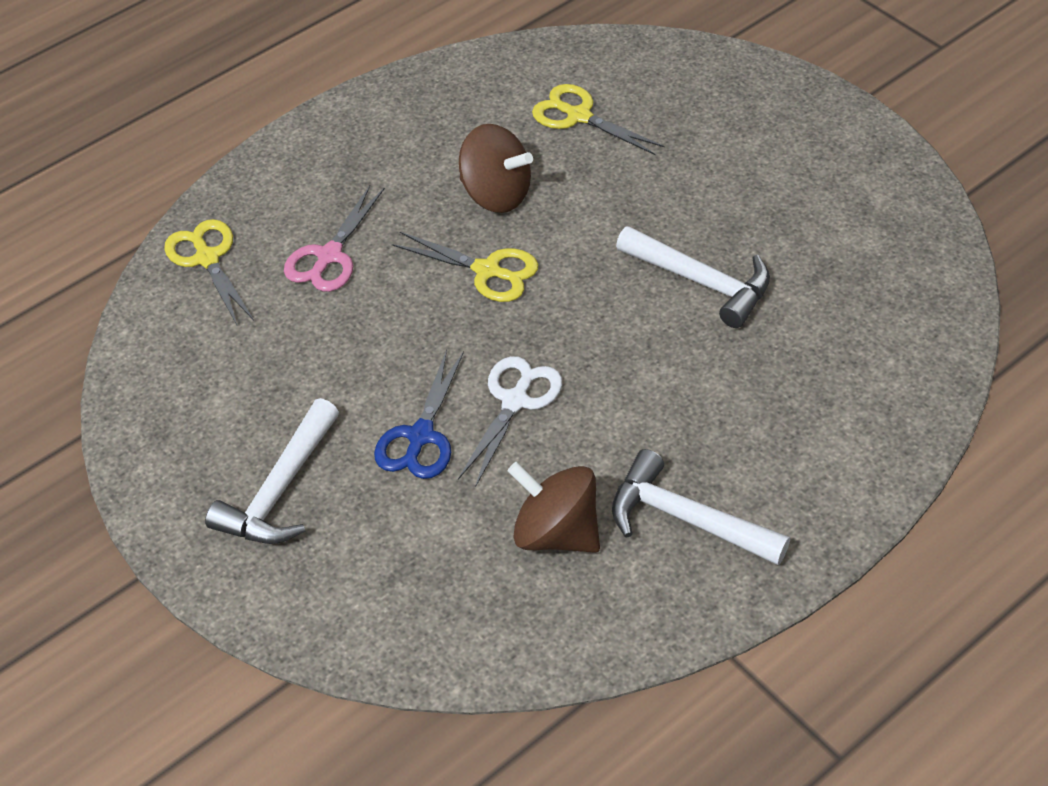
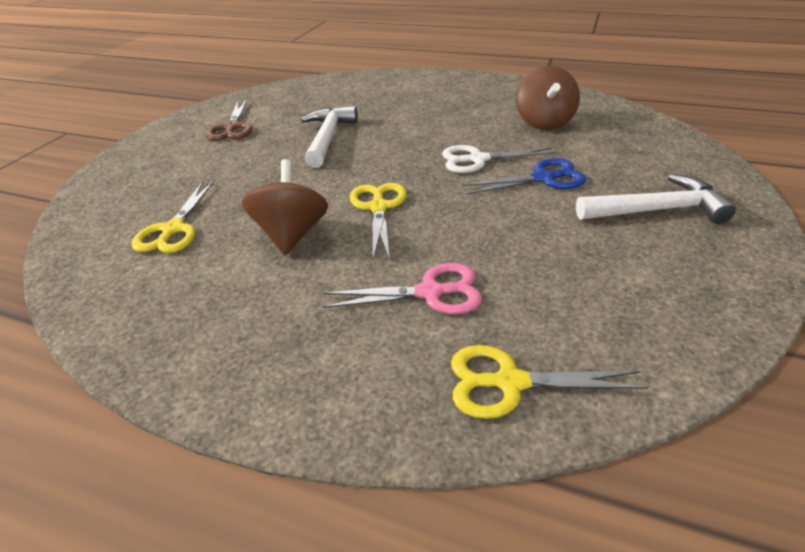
camera: 120 degrees left, 10 degrees down
(207, 258) = (510, 382): yellow scissors -> yellow scissors turned 60 degrees clockwise
(686, 519) = (491, 100): white hammer -> none
(816, 197) = (232, 127): none -> brown scissors

